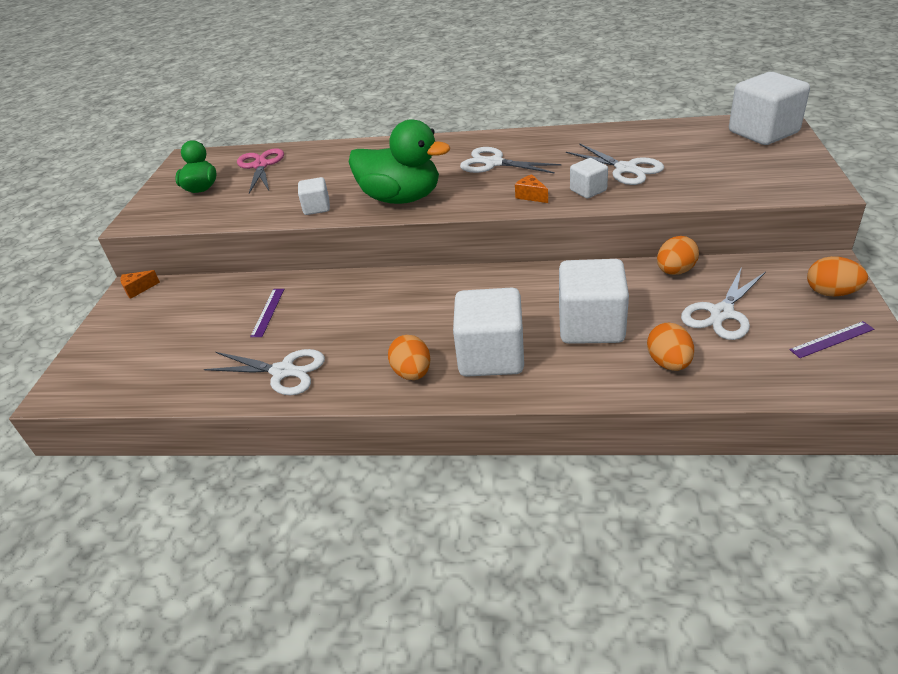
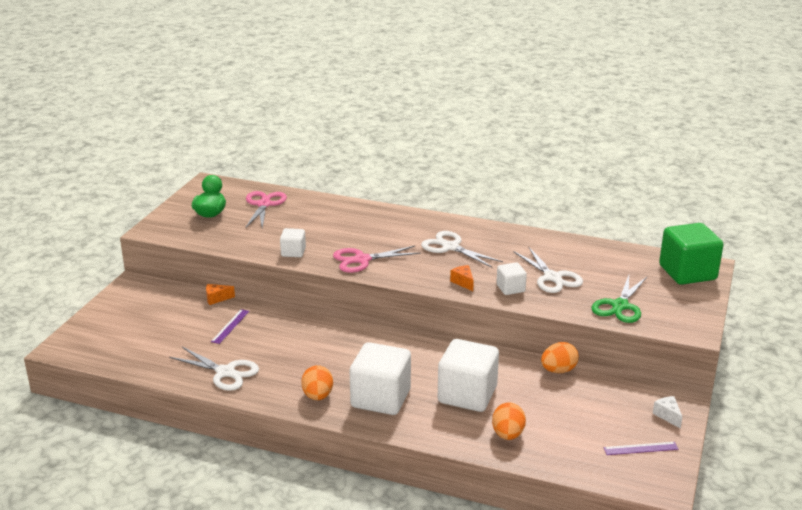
camera: 10 degrees right, 10 degrees down
(138, 289) = (138, 285): orange cheese -> orange cheese (216, 299)
(401, 198) = (362, 260): green duck -> pink scissors
(721, 181) = (620, 306): none -> green scissors
(721, 313) = (572, 410): white scissors -> none
(763, 132) = (687, 273): white cube -> green cube
(831, 292) = (667, 416): orange egg -> white cheese

